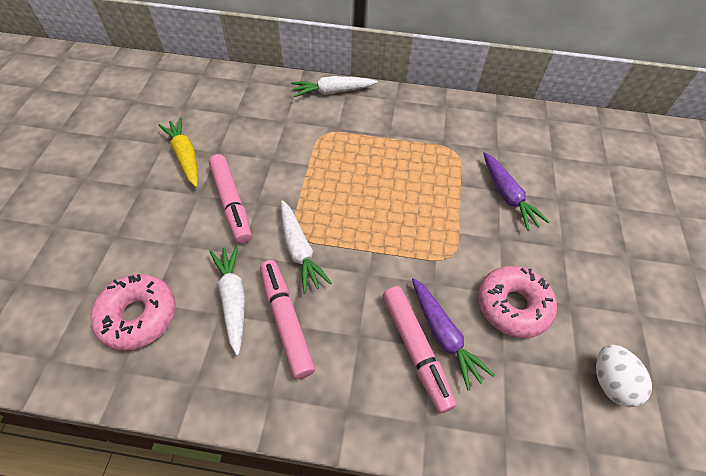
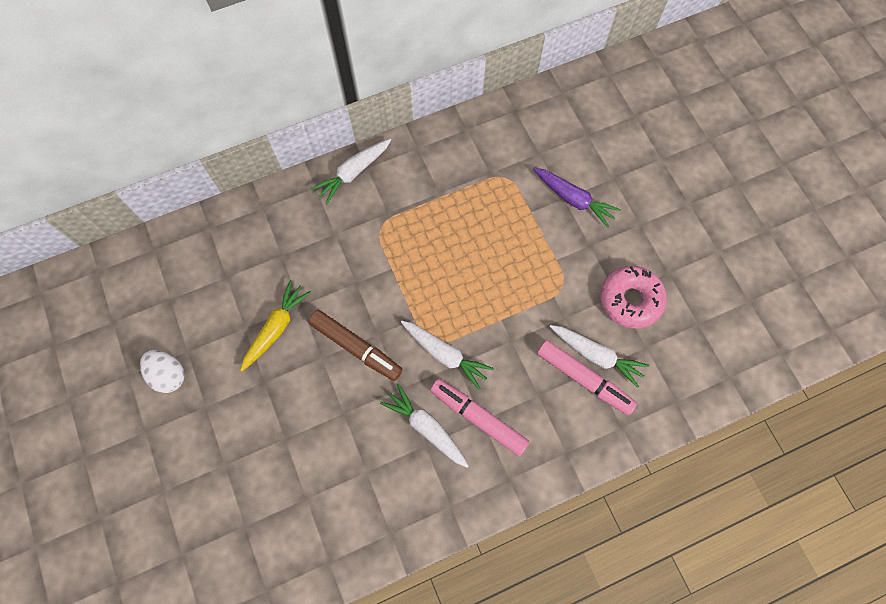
camera: 30 degrees left, 15 degrees up
(138, 316) = (366, 487): pink donut -> none
(185, 156) = (276, 328): yellow carrot -> yellow carrot turned 90 degrees clockwise
(231, 203) = (356, 347): pink marker -> brown marker
(443, 335) = (596, 355): purple carrot -> white carrot
(610, 382) = (722, 318): white egg -> white egg (169, 375)

